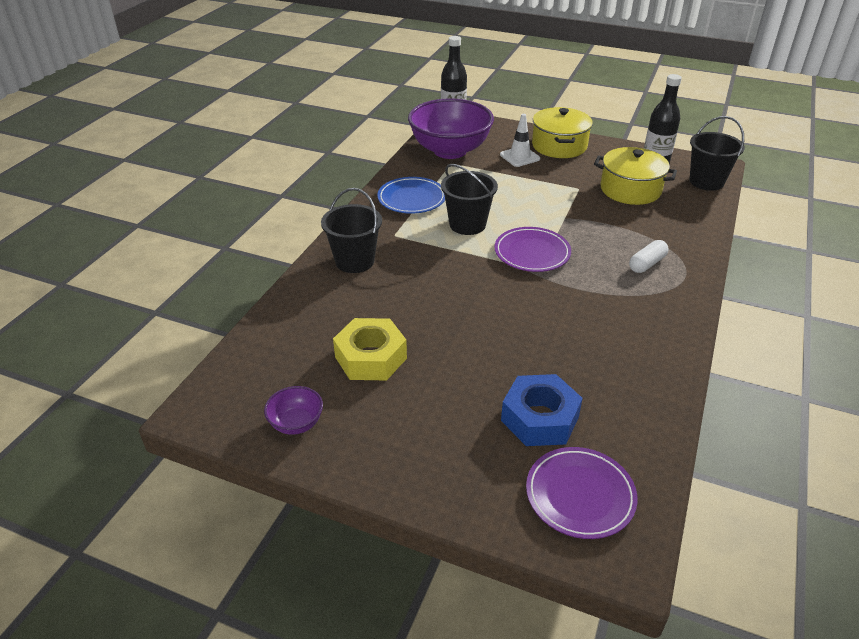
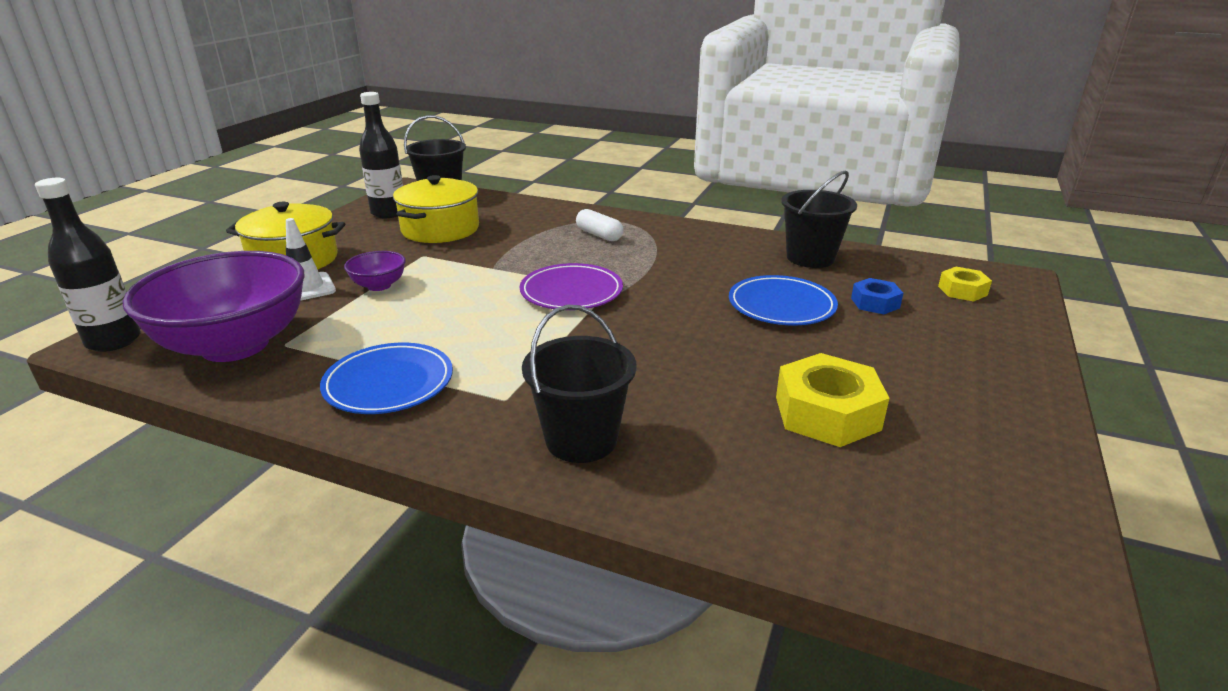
camera: 90 degrees left, 10 degrees down
(296, 423) = (998, 475): purple bowl -> purple bowl (379, 285)
(467, 224) = (490, 334): black bucket -> black bucket (810, 258)
(525, 357) = (781, 305): none -> blue plate
(540, 418) = (875, 303): blue nut -> blue nut, size x0.56
(580, 495) = (962, 291): purple plate -> yellow nut

